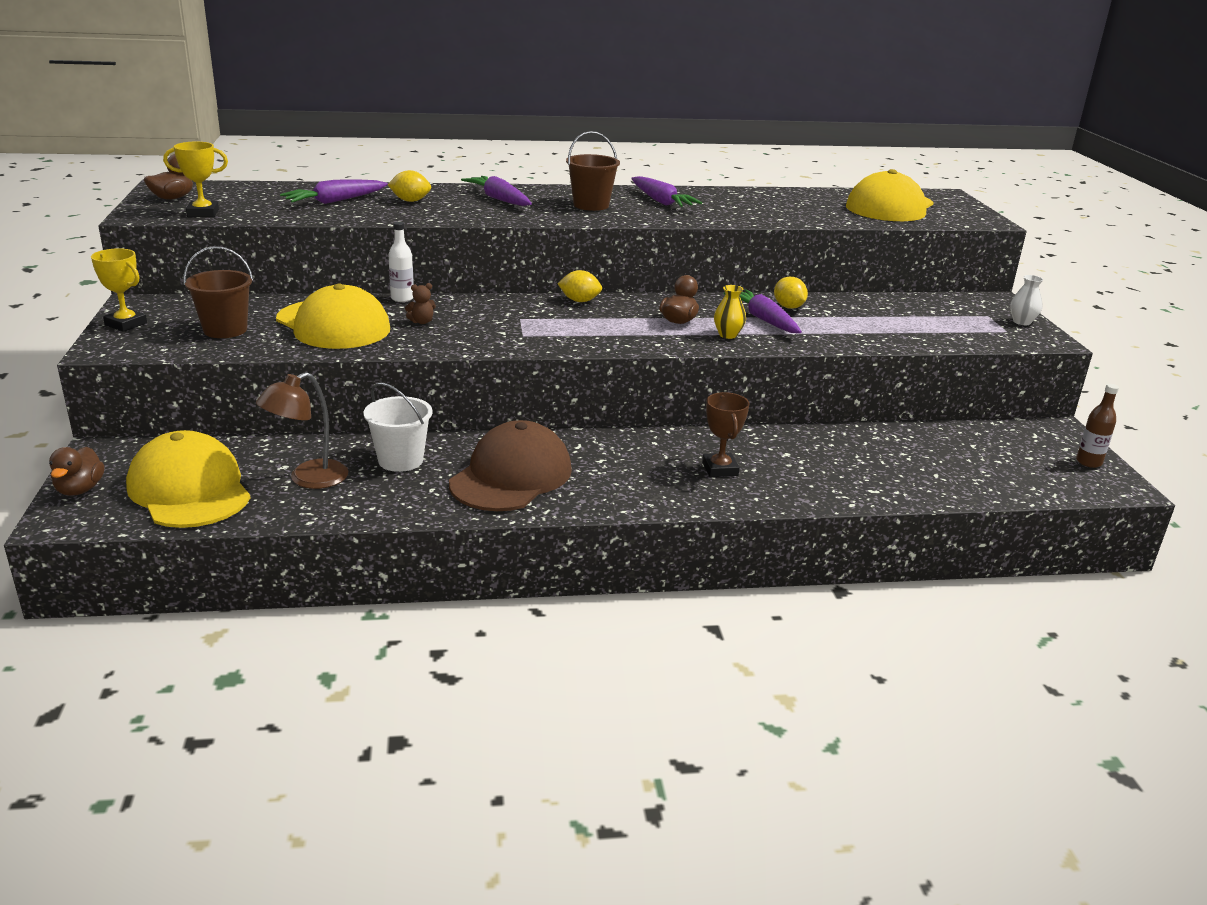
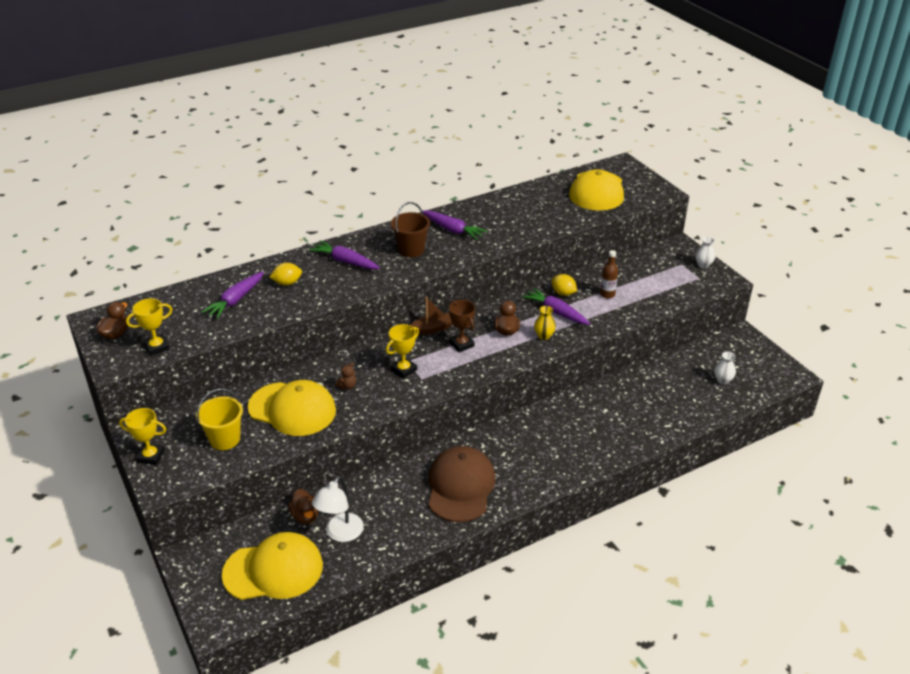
camera: 20 degrees left, 10 degrees up
(80, 489) = (203, 596): brown duck -> brown duck (305, 516)
(189, 489) = (273, 570): yellow cap -> yellow cap turned 135 degrees clockwise
(225, 330) = (225, 439): brown bucket -> yellow bucket
(308, 479) = (340, 534): brown lamp -> white lamp
(400, 460) = (385, 497): white bucket -> none
(402, 298) = (315, 365): white bottle -> none
(507, 324) = (403, 370): none -> yellow trophy
(579, 301) = (432, 329): yellow lemon -> brown boat
(720, 469) = (575, 437): brown trophy -> brown trophy (461, 344)
(996, 466) = (722, 380): none -> white vase
(1088, 462) = (768, 360): brown bottle -> brown bottle (607, 294)

